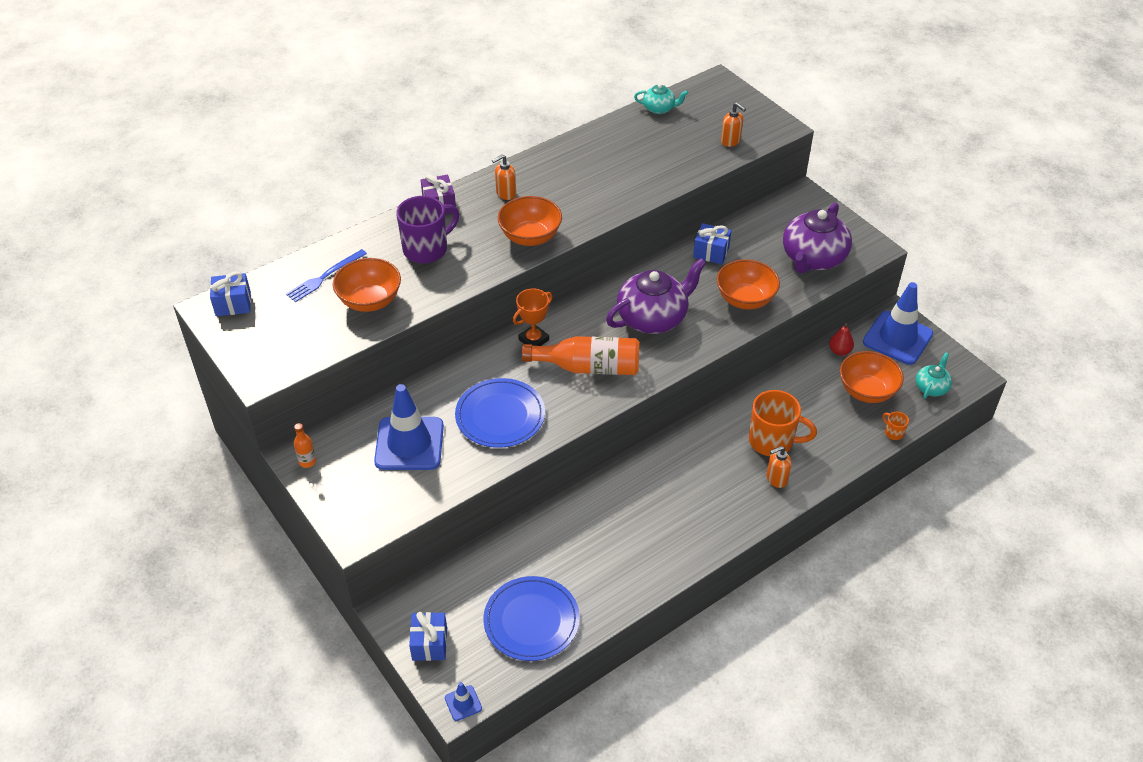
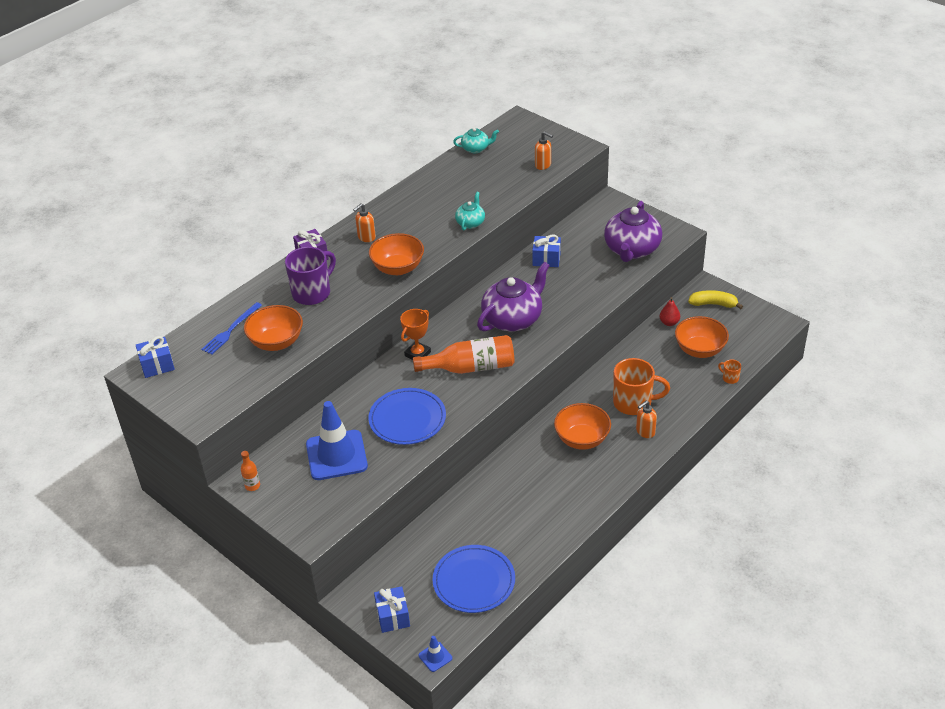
camera: 10 degrees left, 5 degrees down
(745, 299) = (585, 291): orange bowl -> orange bowl (582, 439)
(897, 338) = (713, 304): blue traffic cone -> yellow banana
(931, 387) = (751, 337): turquoise teapot -> turquoise teapot (470, 223)

